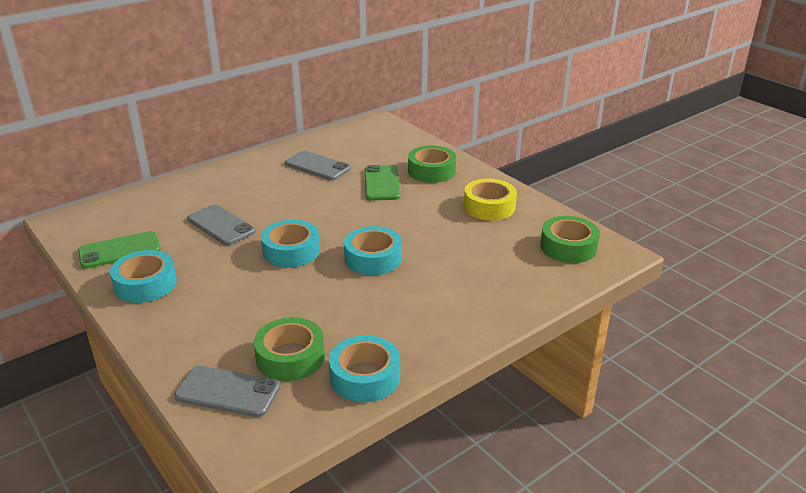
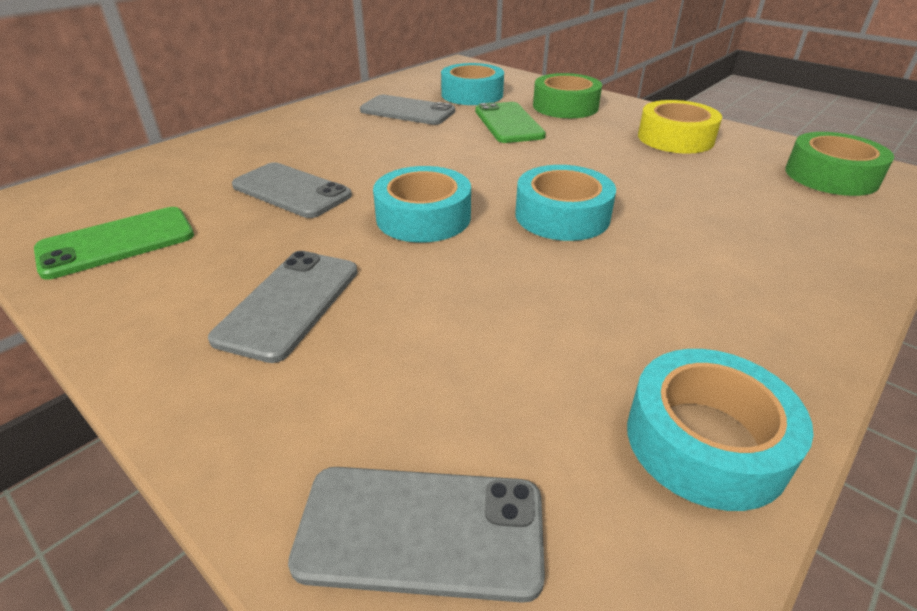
camera: 10 degrees left, 5 degrees up
(145, 284) = (173, 296): turquoise tape -> turquoise tape (472, 94)
(201, 294) = (289, 303): none -> grey phone
(290, 357) = (523, 415): green tape -> none

